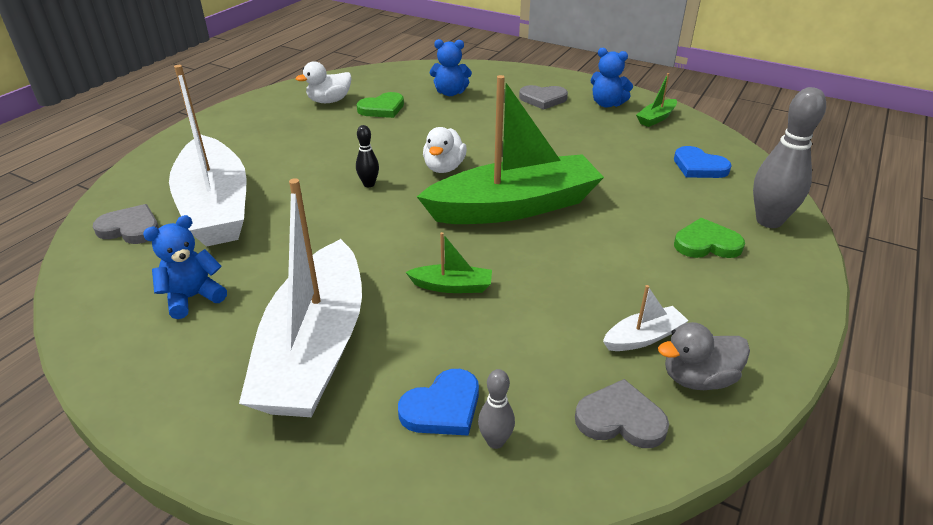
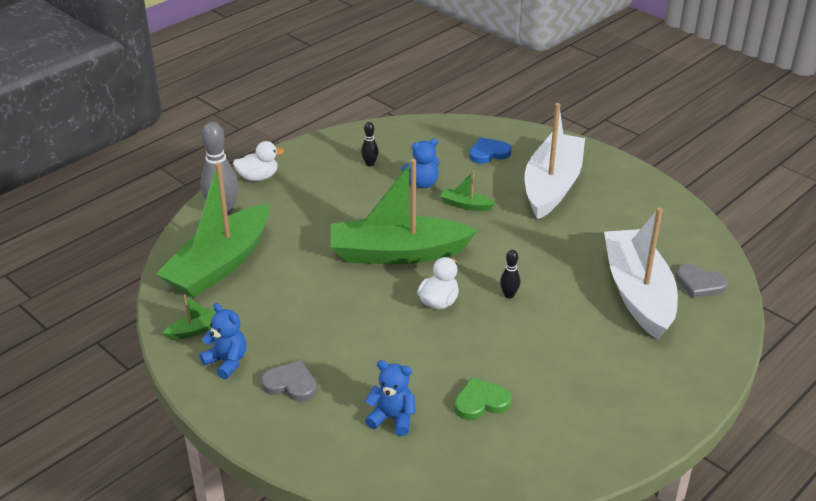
camera: 165 degrees left, 0 degrees up
(193, 297) = (631, 224): blue teddy bear -> blue teddy bear (422, 183)
(329, 101) = (543, 430): white duck -> white duck (258, 177)
(495, 441) = (468, 139): grey bowling pin -> none
(620, 419) = (407, 137): grey heart -> none
(643, 337) = (370, 164): white boat -> black bowling pin
(698, 378) = (357, 145): grey duck -> none
(699, 167) = (220, 265): blue heart -> green boat
(706, 244) = (283, 204): green heart -> none

